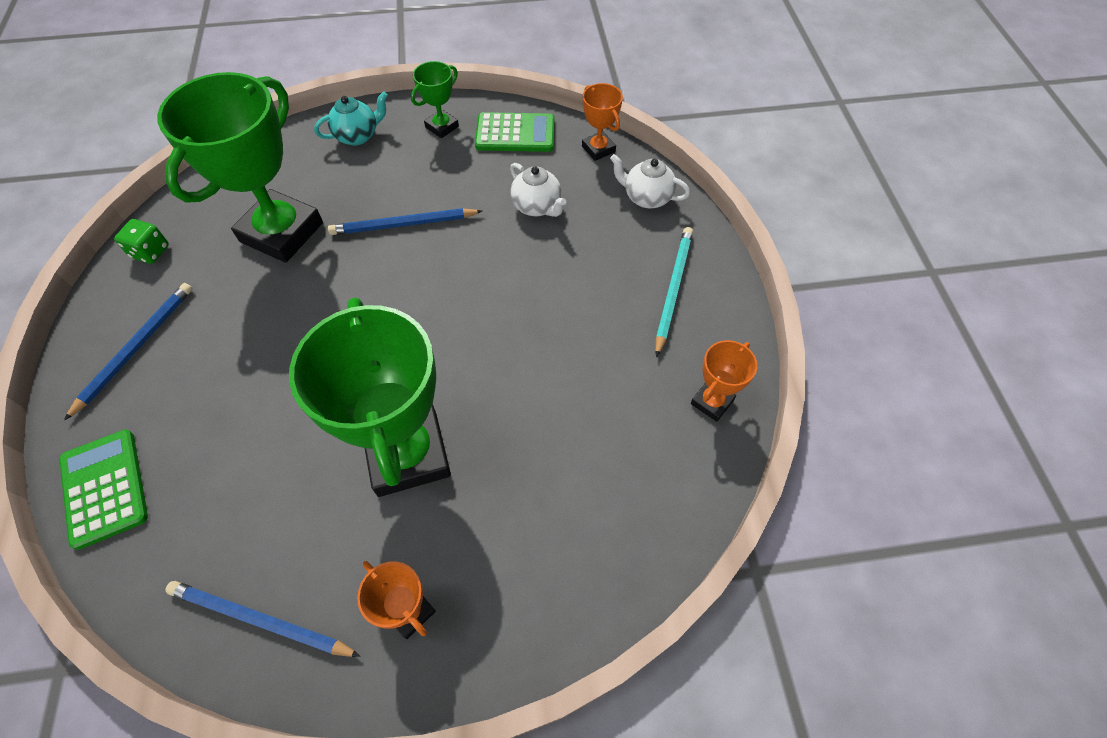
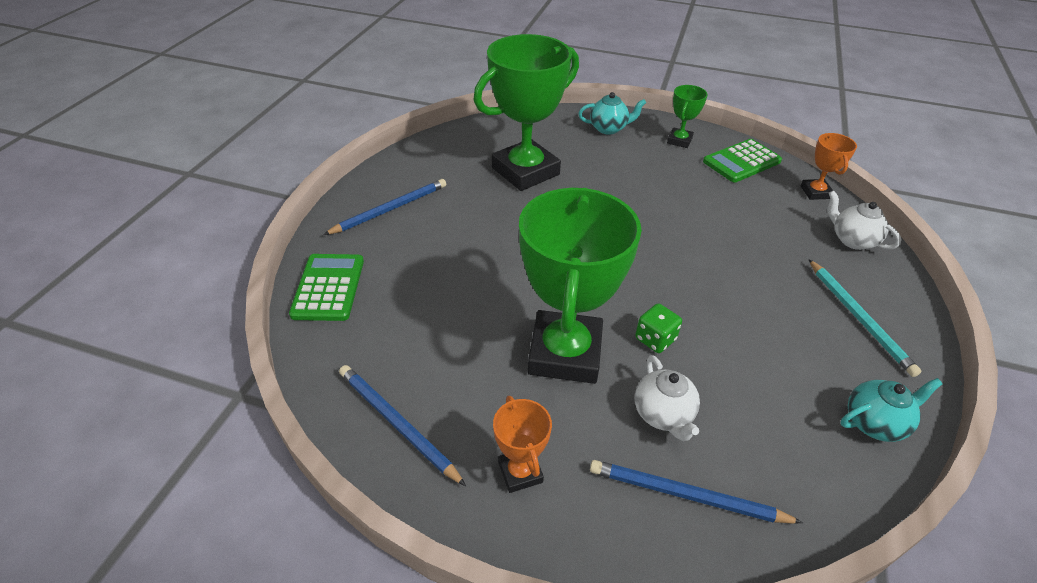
camera: 25 degrees right, 15 degrees down
(150, 252) = (427, 155): green dice -> green dice (655, 339)
(404, 224) = (623, 195): blue pencil -> blue pencil (687, 495)
(442, 127) = (679, 141): green trophy -> green trophy turned 45 degrees counterclockwise
(515, 134) = (741, 161): green calculator -> green calculator turned 120 degrees clockwise
(537, 207) = (744, 216): white teapot -> white teapot (663, 415)
(672, 290) = (858, 317): turquoise pencil -> turquoise pencil turned 120 degrees clockwise
(712, 402) = (874, 422): orange trophy -> turquoise teapot

